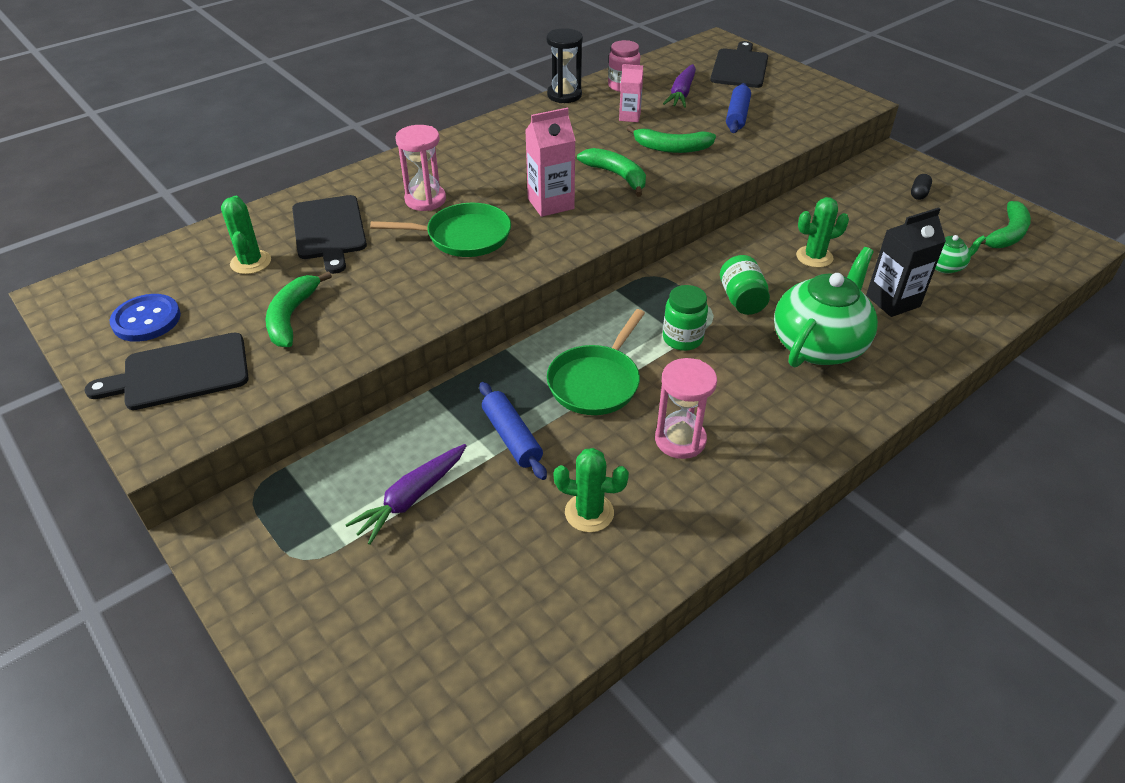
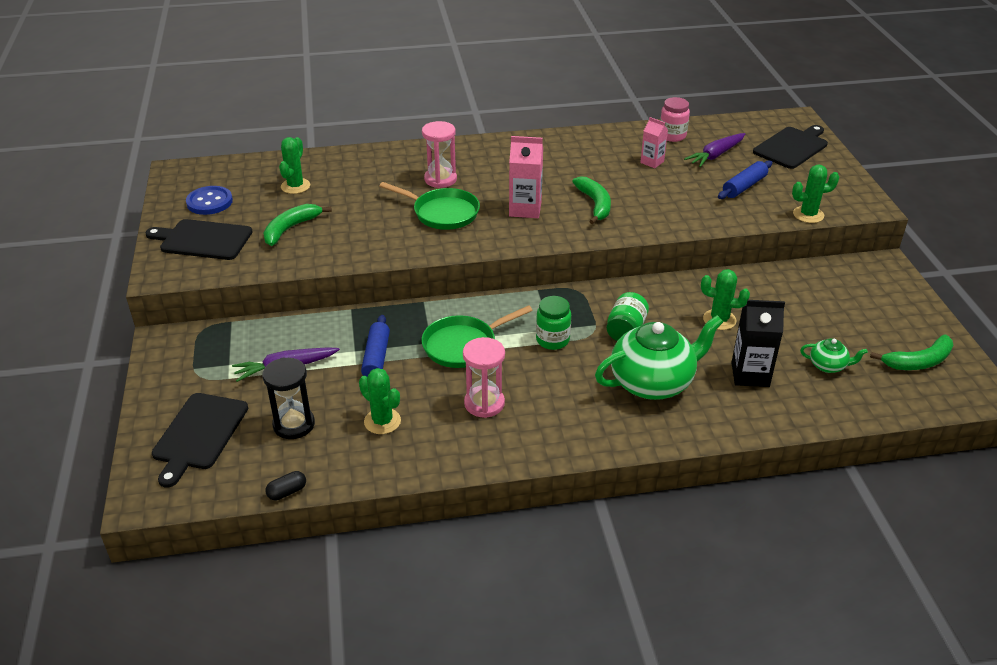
camera: 30 degrees right, 5 degrees down
(329, 230) = (360, 180): black cutting board -> black cutting board (199, 434)
(564, 95) = (617, 130): black hourglass -> black hourglass (294, 424)
(672, 148) = (661, 196): green banana -> none
(818, 125) = (808, 215): none -> green cactus
(919, 193) = (872, 302): black capsule -> black capsule (287, 492)

